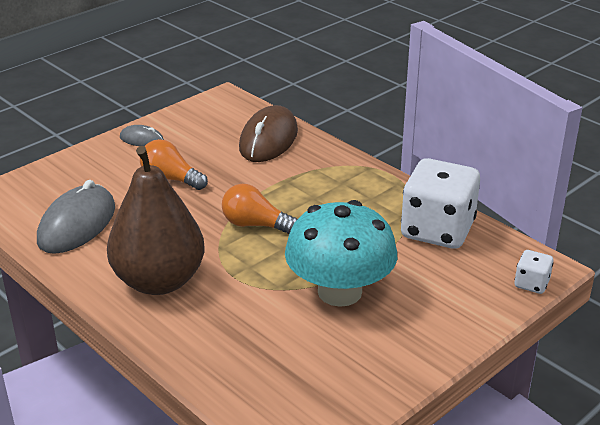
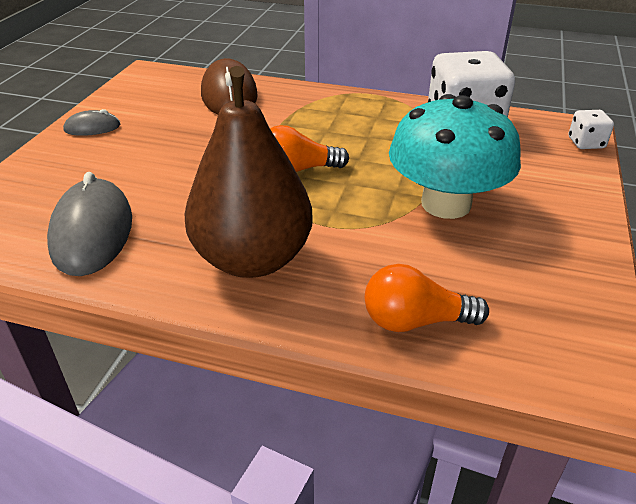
camera: 30 degrees left, 5 degrees up
(171, 179) = (162, 155): orange light bulb -> orange light bulb (415, 321)

